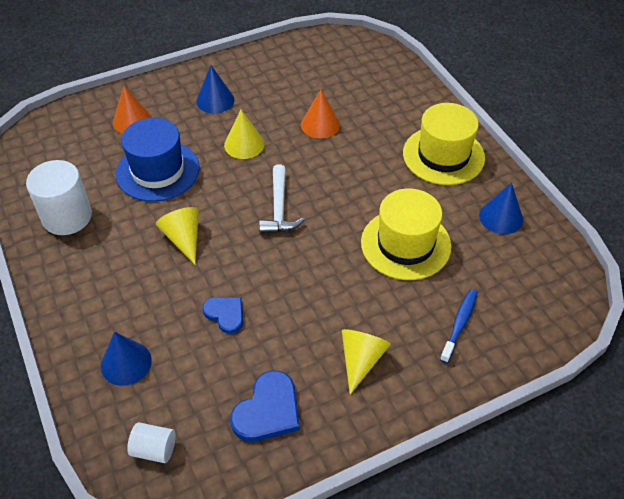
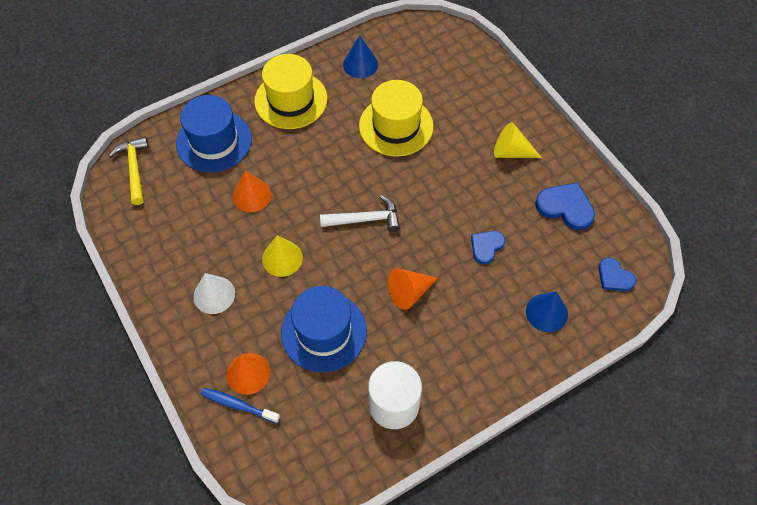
camera: 95 degrees left, 10 degrees up
(154, 449) = (614, 277): white cylinder -> blue heart
(183, 238) = (409, 292): yellow cone -> orange cone
(215, 100) = (214, 295): blue cone -> white cone
(358, 50) = (134, 169): none -> yellow hammer
(388, 99) = (214, 141): none -> blue hat
(459, 324) = (469, 93): blue toothbrush -> blue toothbrush (238, 405)

